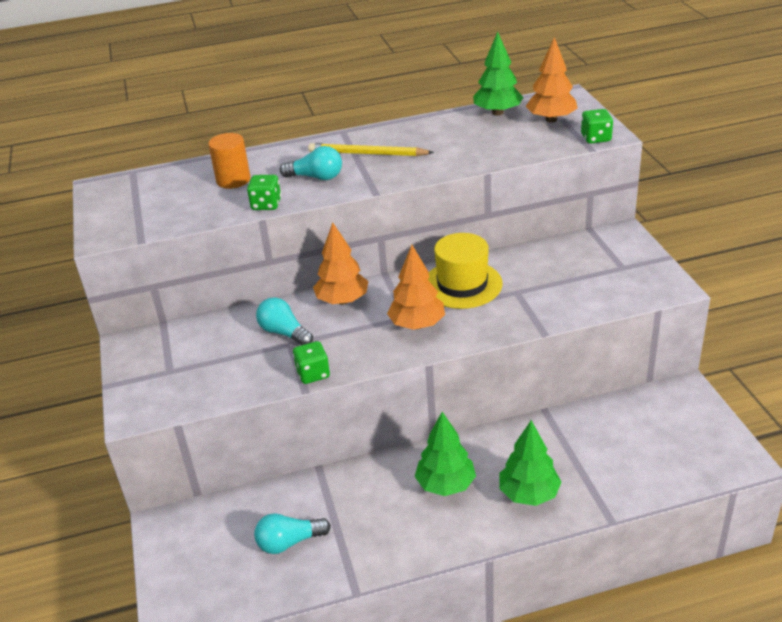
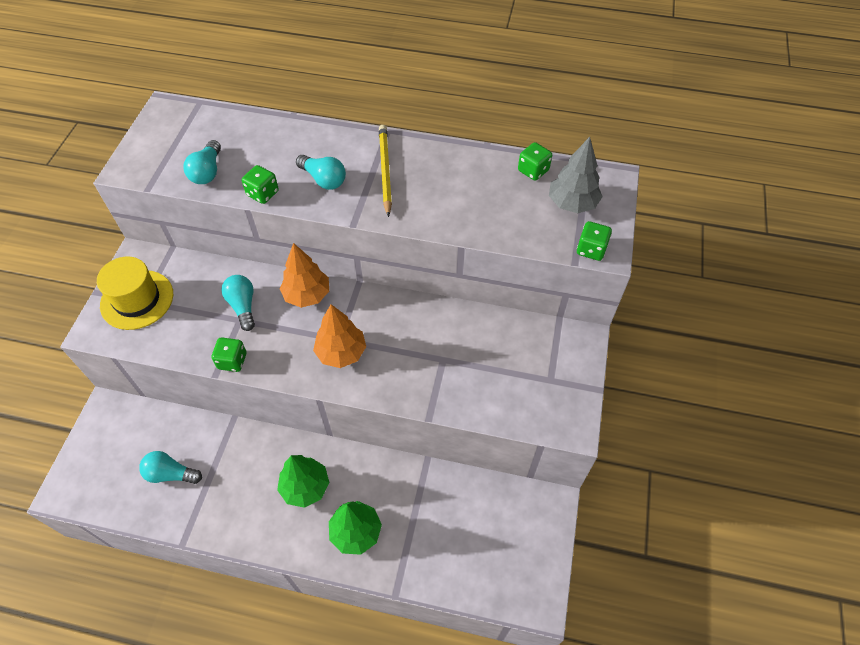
camera: 25 degrees right, 20 degrees up
(193, 210) = (207, 172): none -> turquoise light bulb
(233, 180) = (261, 150): orange cylinder -> none
(367, 154) = (385, 171): yellow pencil -> yellow pencil turned 45 degrees clockwise
(462, 284) = (407, 327): yellow hat -> yellow hat (137, 299)
(497, 113) = (533, 171): green tree -> green dice
(551, 119) = (572, 204): orange tree -> grey tree

